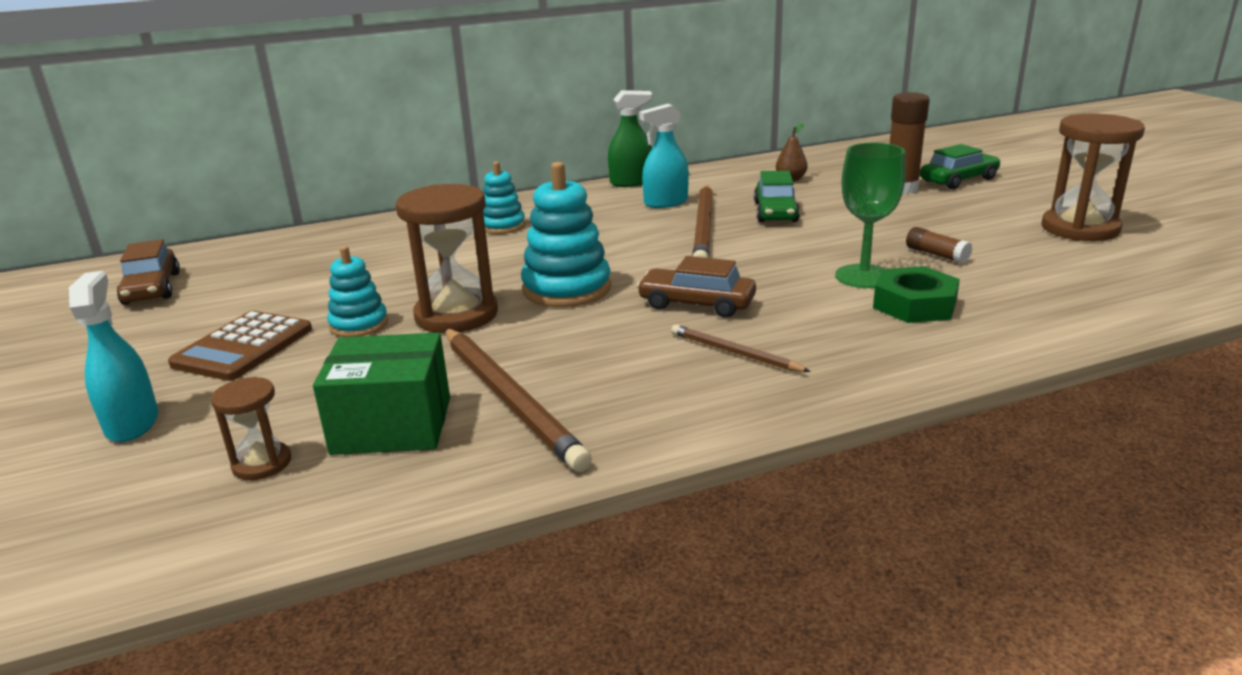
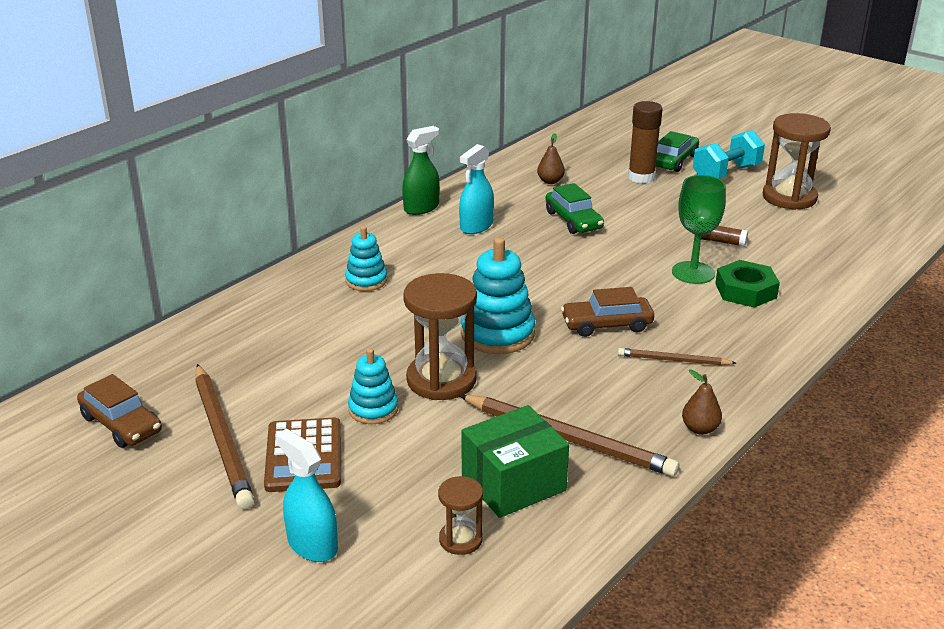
camera: 30 degrees left, 5 degrees up
(679, 430) = (700, 429): none -> brown pear
(704, 228) = (536, 248): brown pencil -> brown pencil (222, 438)
(1014, 198) = (726, 173): none -> turquoise dumbbell

